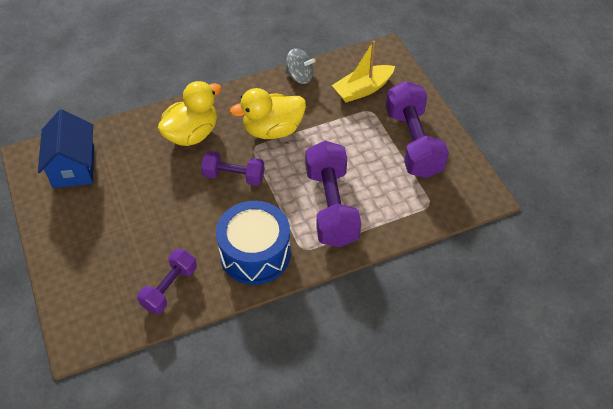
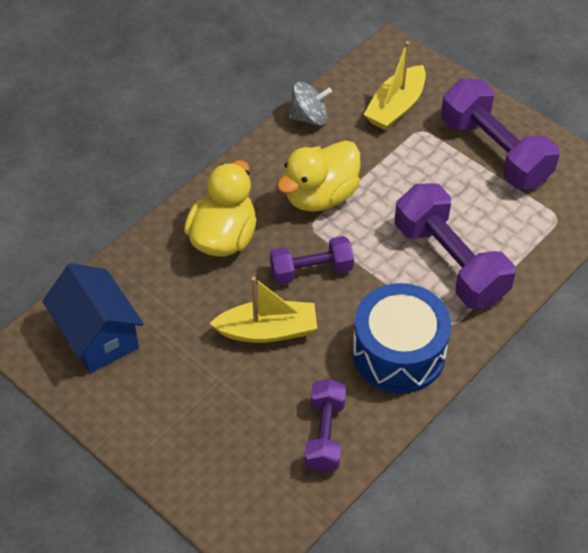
camera: 25 degrees left, 0 degrees up
(179, 204) = (268, 330): none -> yellow boat

